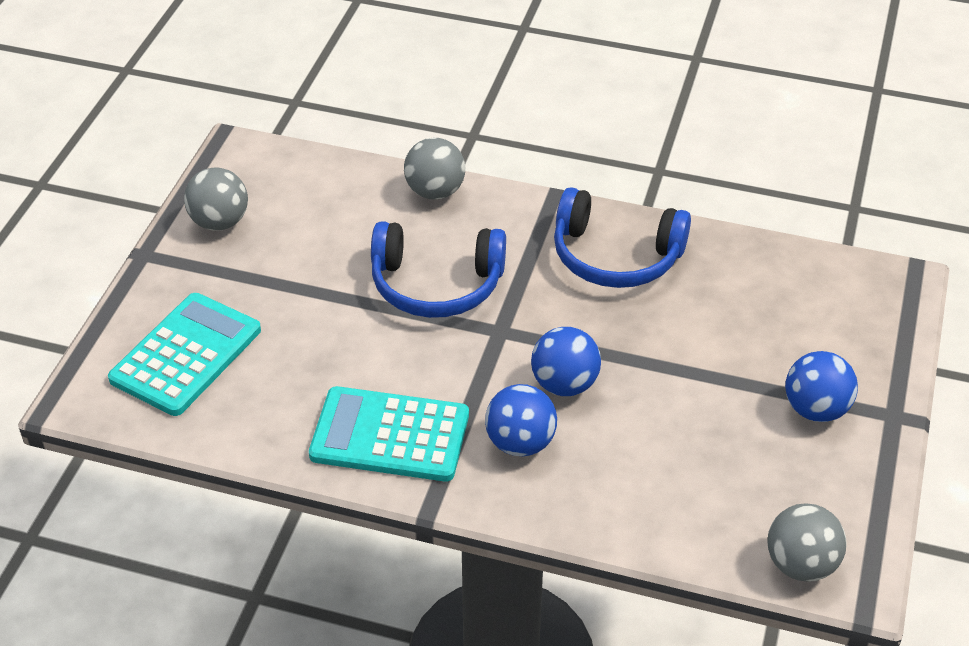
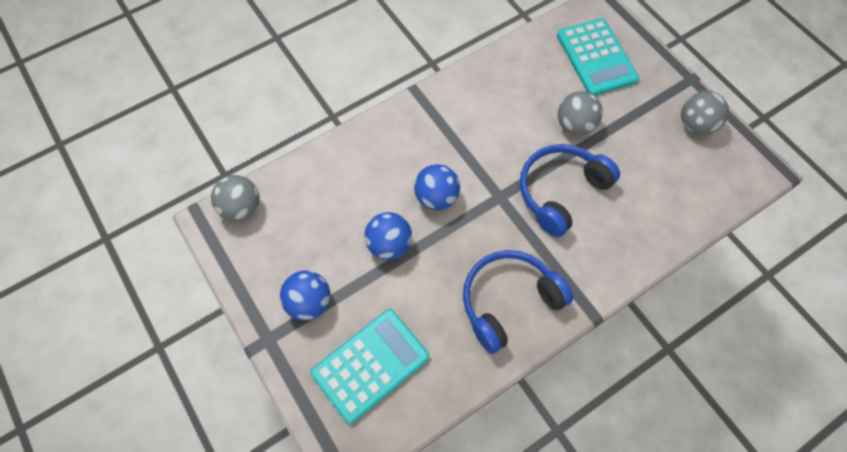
camera: 130 degrees right, 20 degrees up
(390, 435) = (471, 103): turquoise calculator -> turquoise calculator (370, 365)
(435, 191) = (645, 247): grey ball -> grey ball (574, 125)
(520, 443) = (418, 150): blue ball -> blue ball (389, 245)

